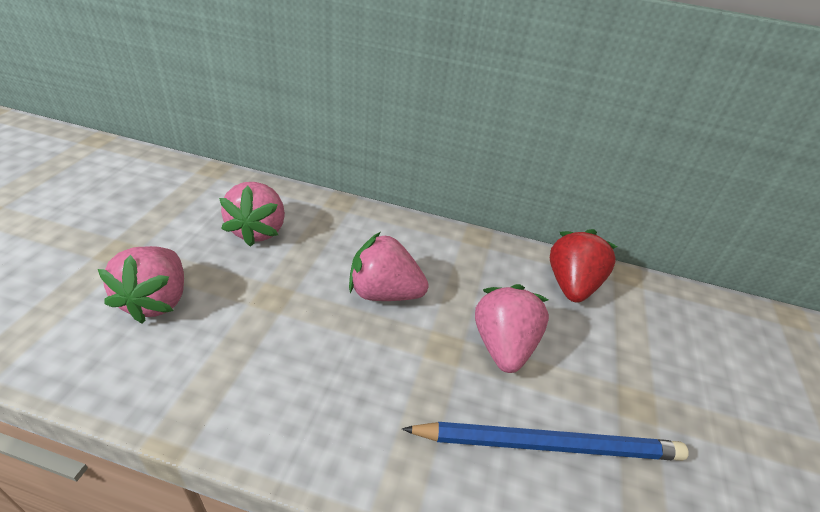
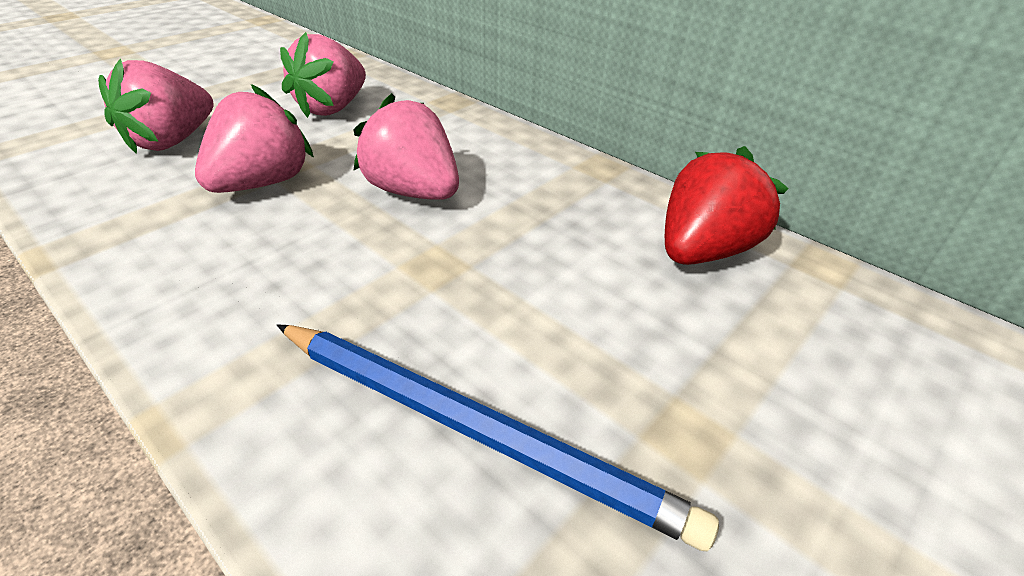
camera: 30 degrees right, 0 degrees up
(503, 346) = (520, 288): pink strawberry -> pink strawberry (263, 183)

